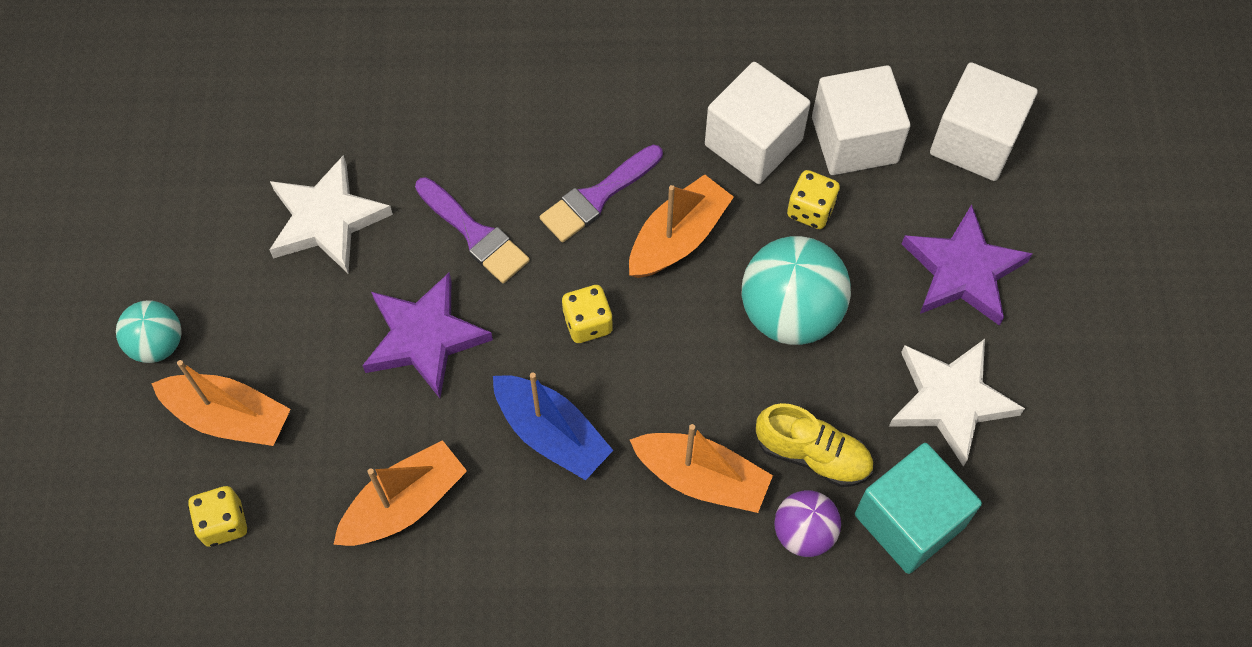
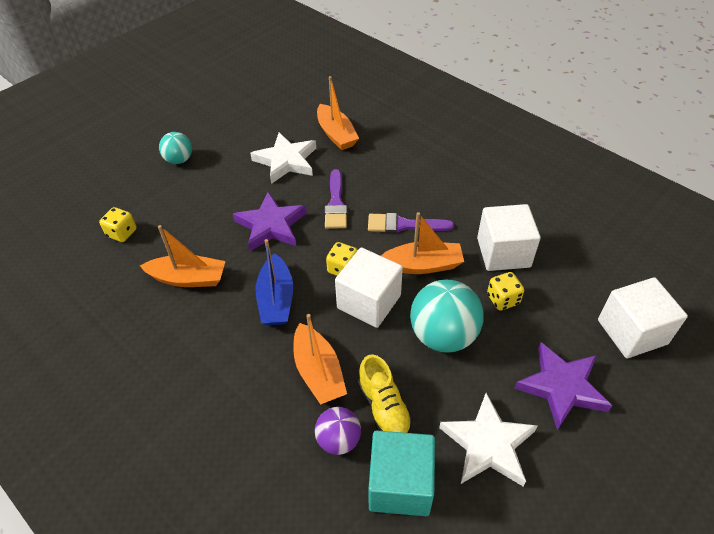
camera: 45 degrees right, 15 degrees down
(229, 417) = (170, 200): orange boat -> orange boat (336, 134)
(854, 140) = (559, 286): white cube -> white cube (369, 302)

